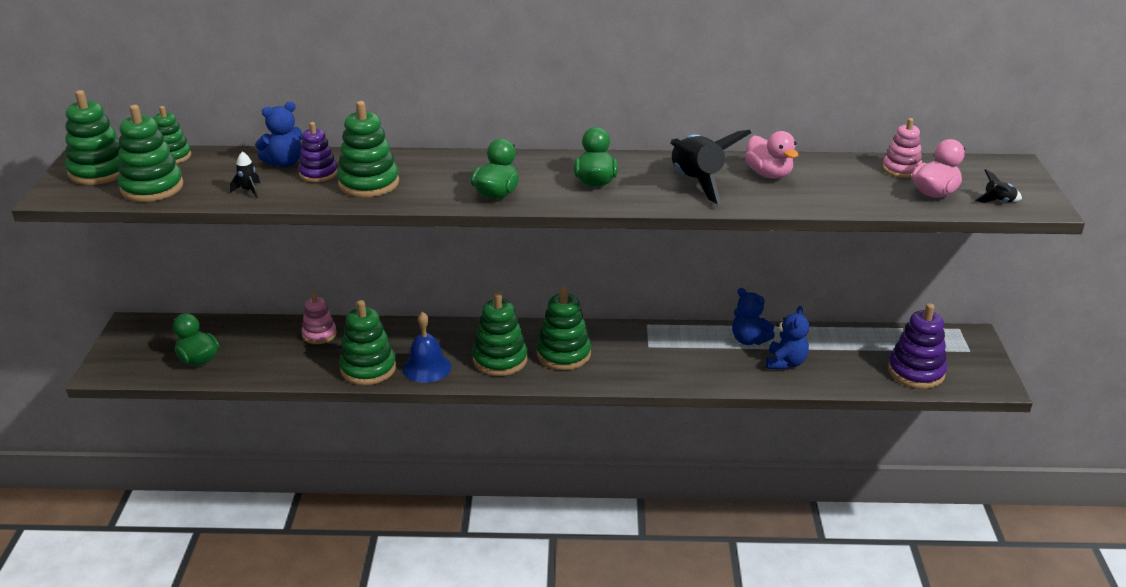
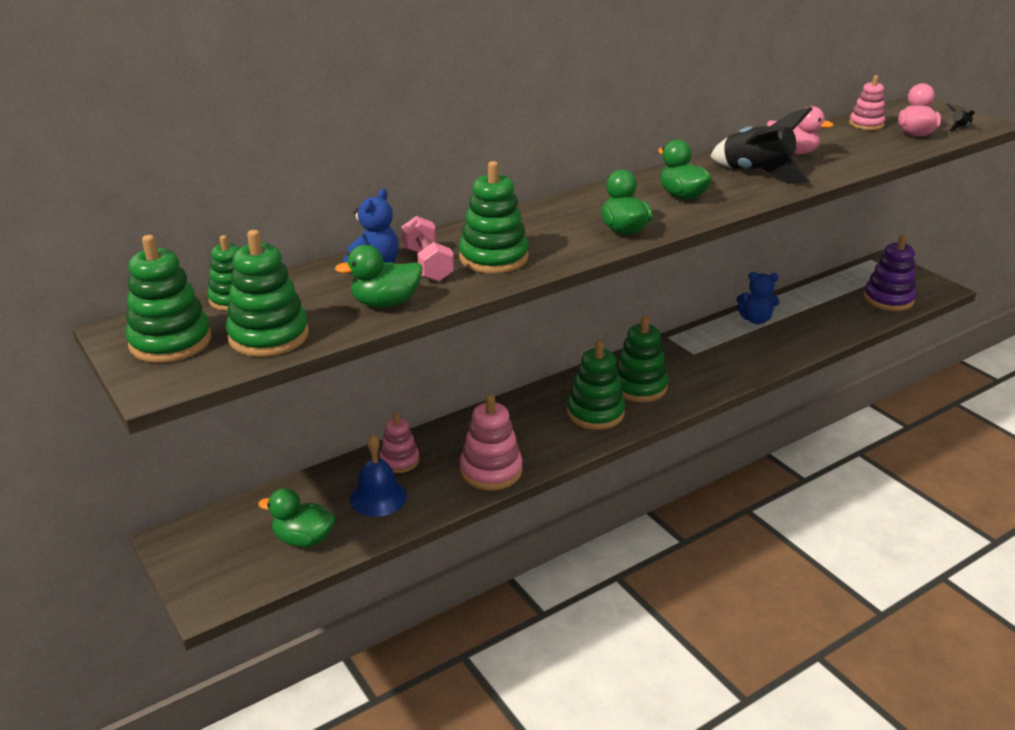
camera: 35 degrees left, 0 degrees up
(249, 191) = (385, 303): black rocket -> green duck
(318, 173) = (428, 265): purple stacking toy -> pink dumbbell
(368, 368) = (491, 470): green stacking toy -> pink stacking toy
(426, 367) = (542, 446): blue bell -> blue bell (378, 497)
(785, 363) = (802, 326): blue teddy bear -> none

